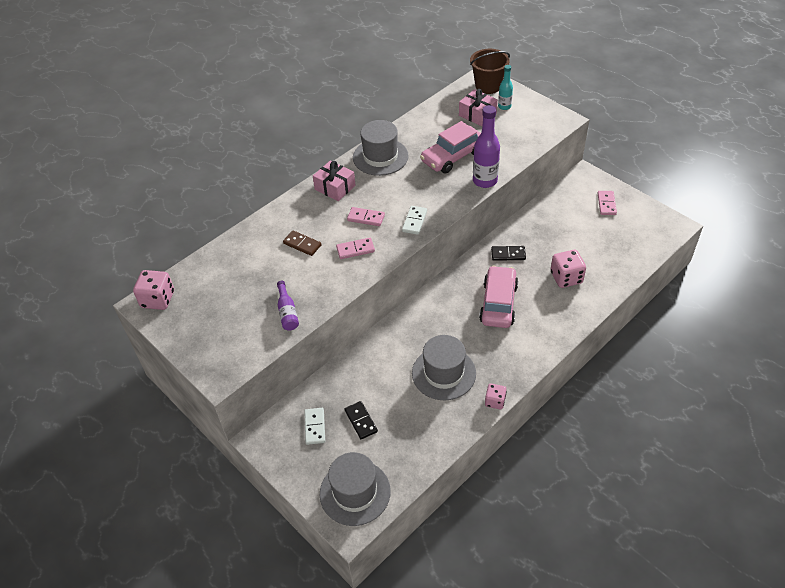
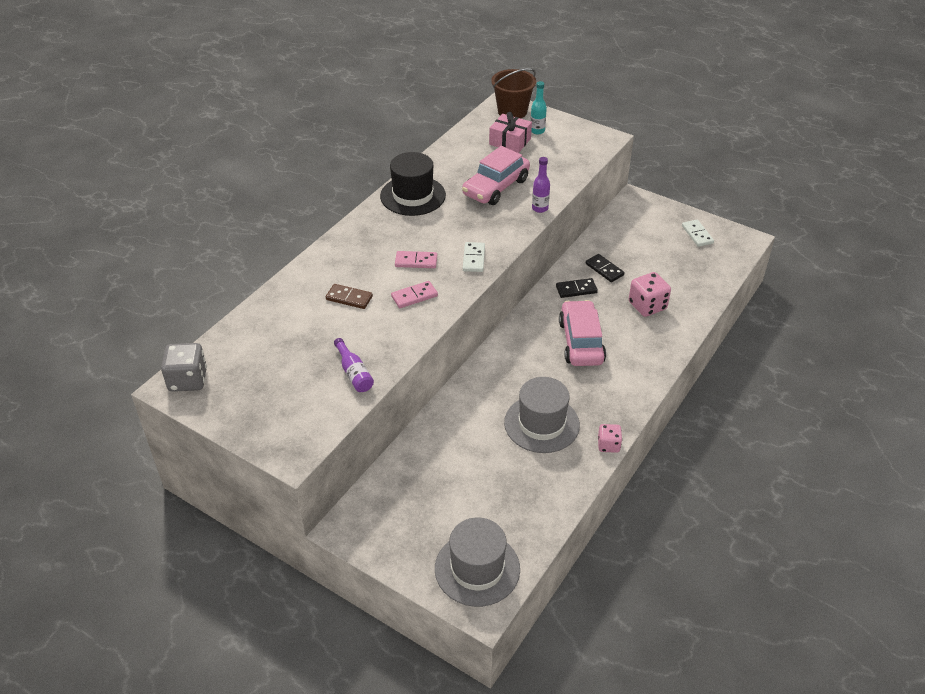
camera: 15 degrees left, 5 degrees down
(158, 299) = (188, 380): pink dice -> grey dice
(315, 427) = (408, 504): white domino -> white domino (697, 234)
(335, 187) = (369, 233): pink gift -> none
(361, 421) = (461, 489): black domino -> black domino (604, 269)
(380, 157) = (413, 196): grey hat -> black hat
(485, 181) = (540, 208): purple bottle -> purple bottle, size x0.58
(606, 204) = (667, 226): pink domino -> none

